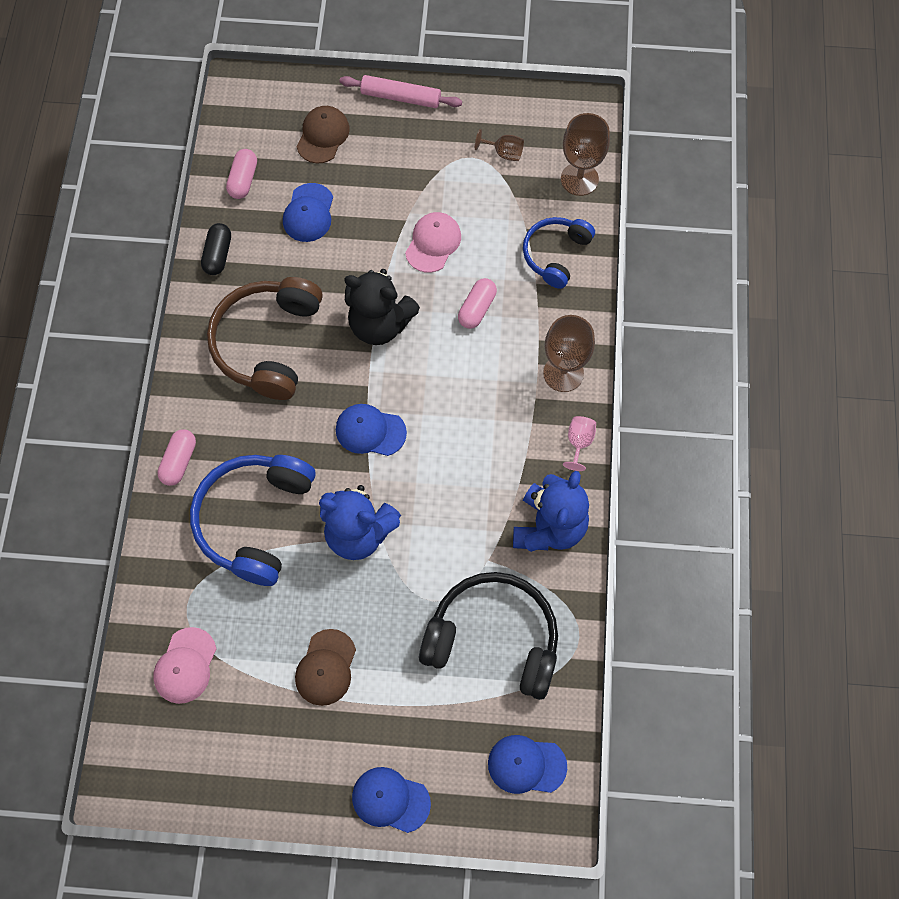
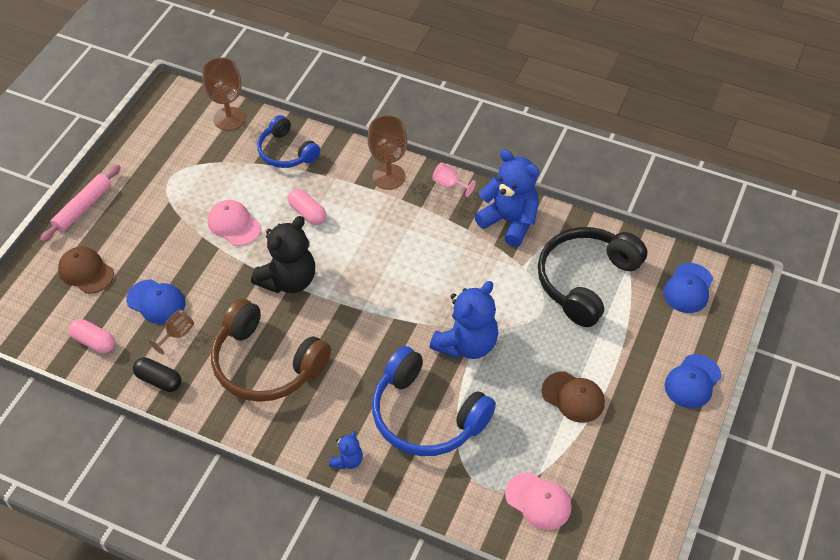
camera: 70 degrees left, 15 degrees down
(179, 461) = (347, 460): pink capsule -> blue teddy bear
(370, 431) = (381, 312): blue cap -> none
(504, 153) = (178, 157): brown goblet -> brown goblet (177, 334)

